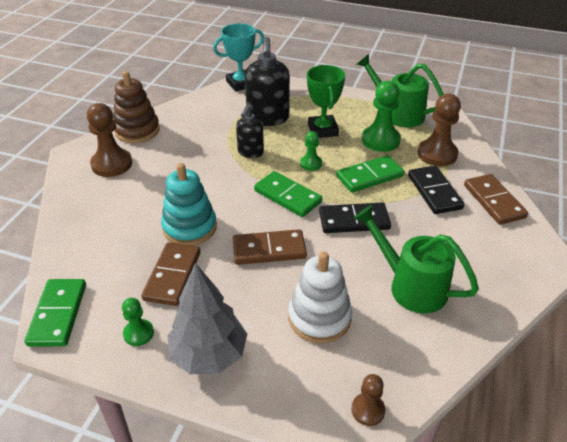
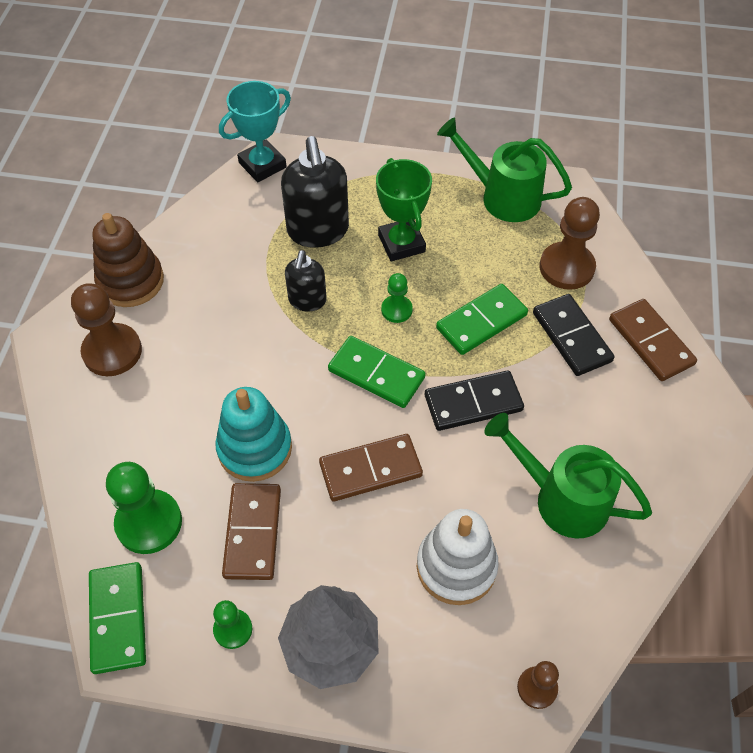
camera: 10 degrees left, 15 degrees up
(380, 140) = (486, 252): green pawn -> green pawn (149, 523)

